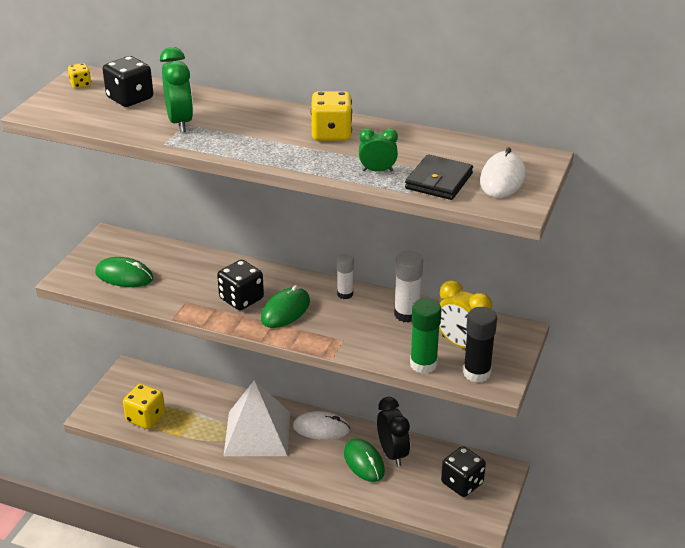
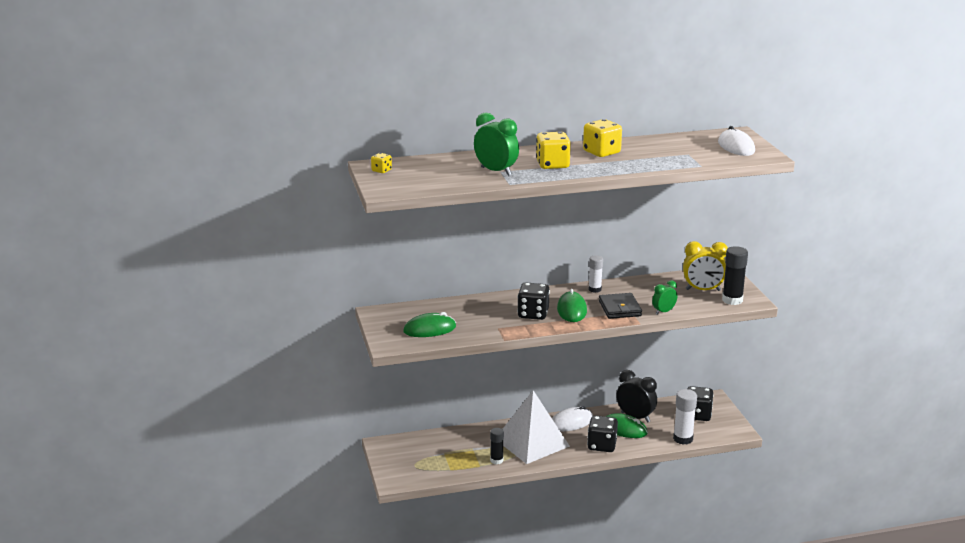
camera: 35 degrees left, 10 degrees down
(130, 98) = (434, 168): black dice -> black dice (602, 445)
(145, 418) = (438, 466): yellow dice -> yellow dice (552, 165)
(202, 438) = (496, 460): none -> black glue stick
(377, 171) = (663, 161): green clock -> green clock (663, 312)
(406, 314) = (648, 286): white glue stick -> white glue stick (683, 439)
(423, 364) = (697, 306): green glue stick -> none
(439, 181) = (706, 157): black wallet -> black wallet (619, 308)

